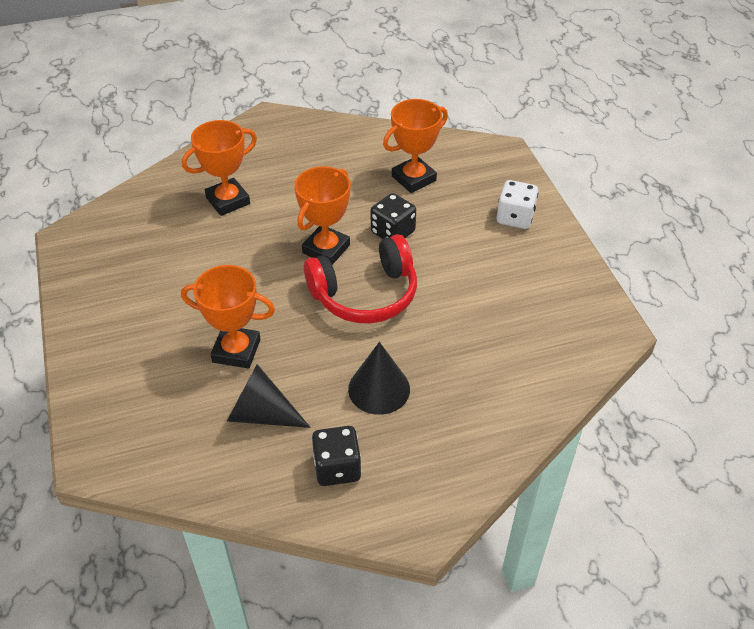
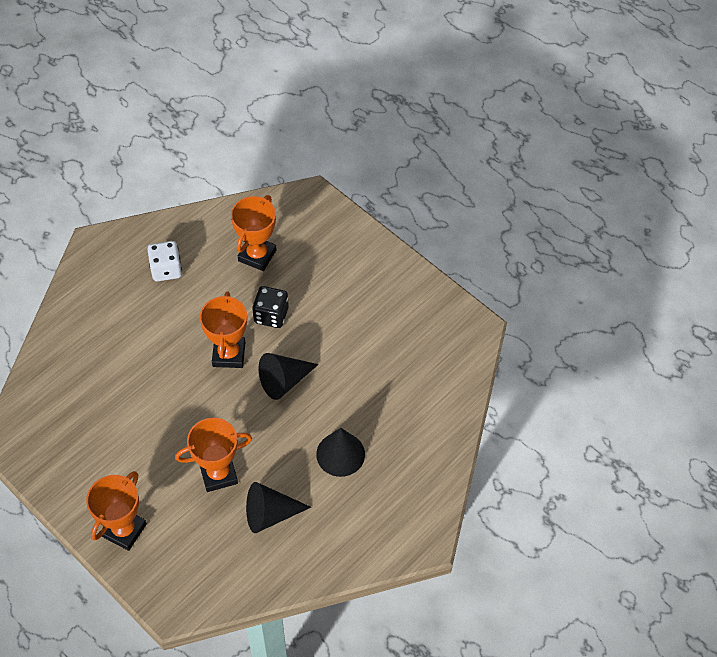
camera: 30 degrees left, 10 degrees up
(228, 201) = (119, 345): orange trophy -> orange trophy (124, 530)
(337, 468) = (348, 527): black dice -> none
(365, 294) = (284, 381): red headphones -> black cone
(515, 217) = (356, 259): white dice -> white dice (166, 269)

